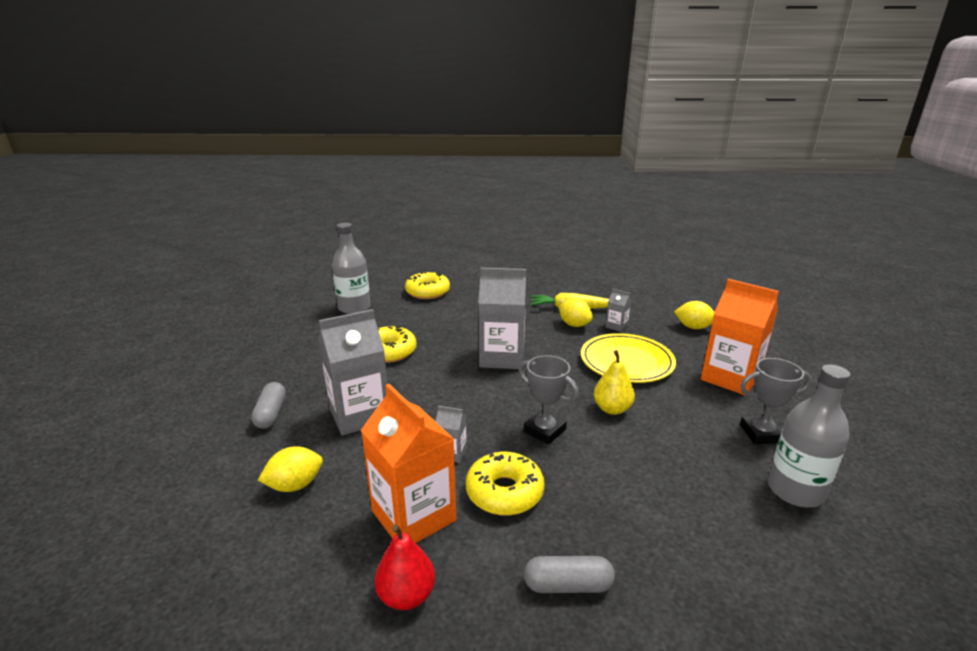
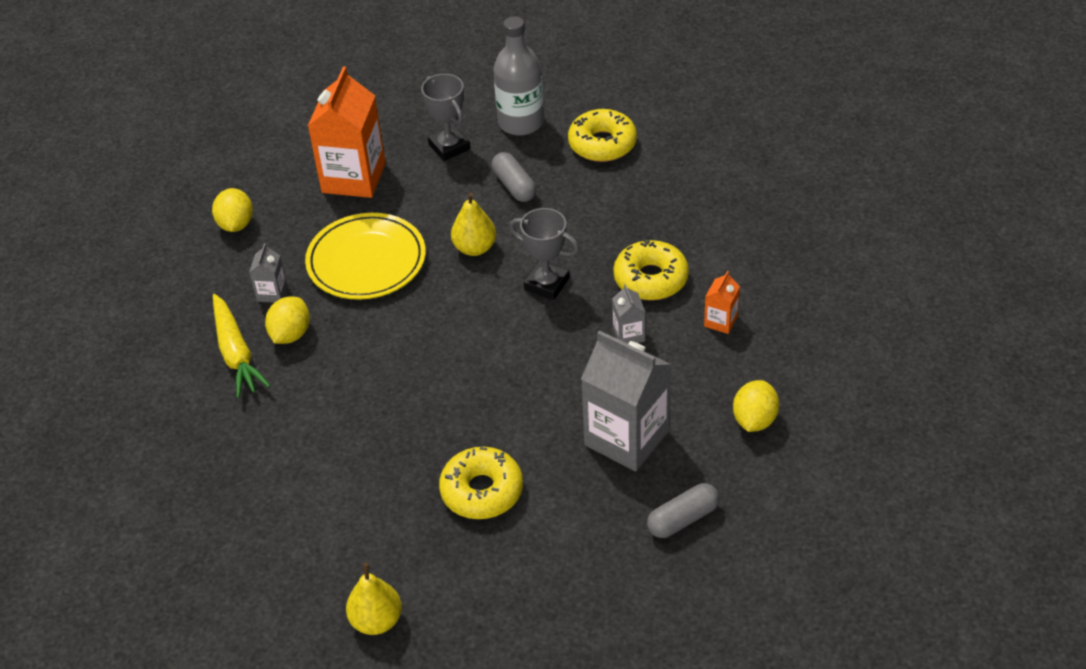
camera: 115 degrees left, 20 degrees up
(295, 485) = (754, 420): yellow lemon -> yellow lemon turned 75 degrees clockwise
(354, 308) = (376, 621): grey bottle -> yellow pear
(406, 595) = (788, 288): red pear -> none
(413, 516) = (720, 321): orange carton -> orange carton, size x0.45
(427, 292) = (263, 554): yellow donut -> yellow donut (602, 144)
(502, 357) = (424, 372): grey carton -> none
(544, 430) = (546, 284): grey trophy -> grey trophy turned 75 degrees counterclockwise
(568, 585) = (712, 214): grey capsule -> grey capsule (514, 186)

